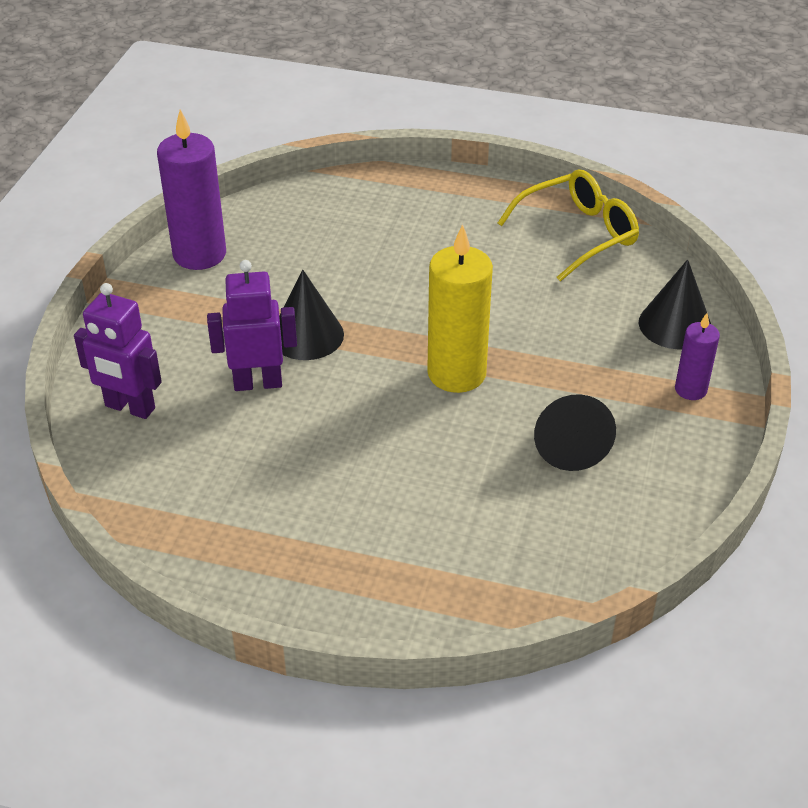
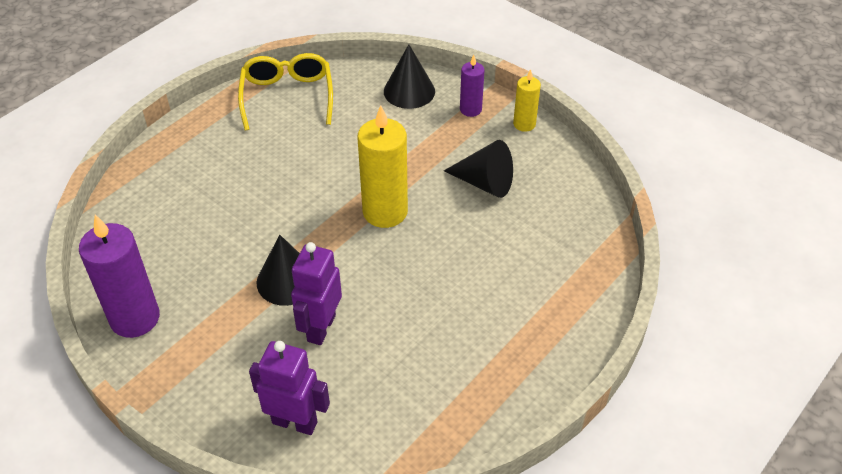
camera: 65 degrees left, 5 degrees up
(129, 408) = (295, 422): purple robot -> purple robot turned 120 degrees counterclockwise
(708, 449) = (524, 124): none -> yellow candle

